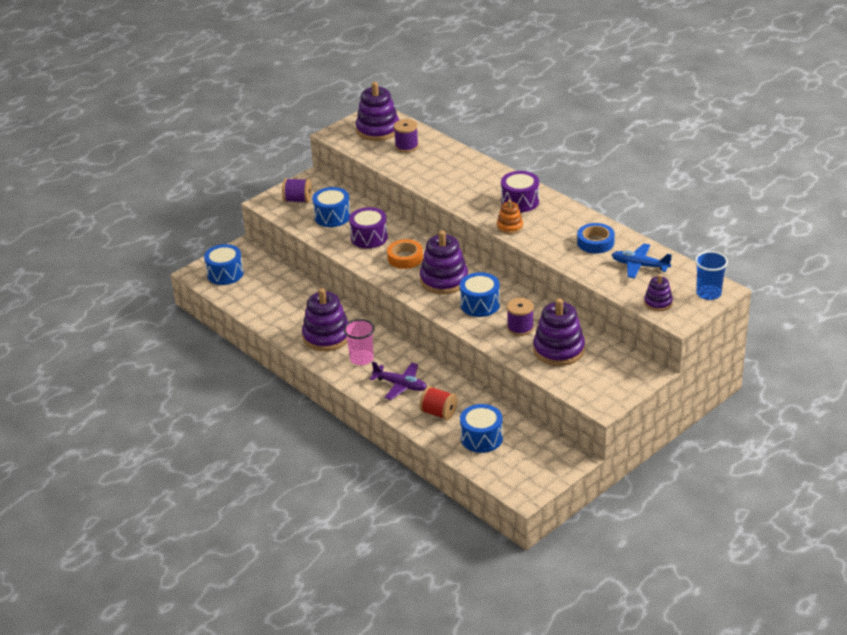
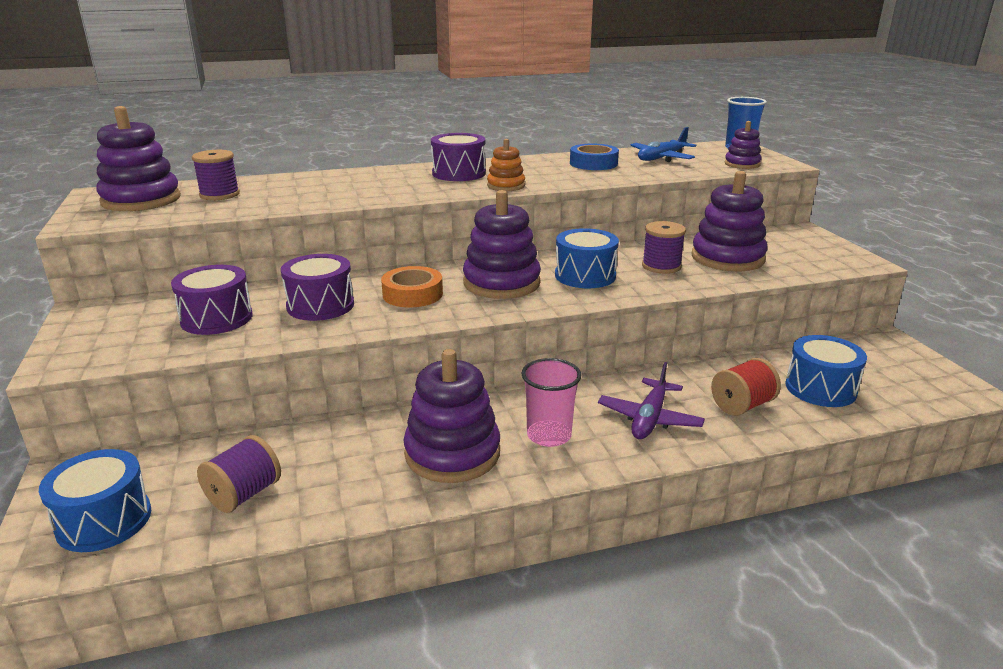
camera: 65 degrees left, 10 degrees down
(298, 200) = (116, 334): purple spool -> purple spool (244, 494)
(332, 216) = (216, 318): blue drum -> purple drum
(401, 385) = (649, 419): purple plane -> purple plane turned 150 degrees clockwise

